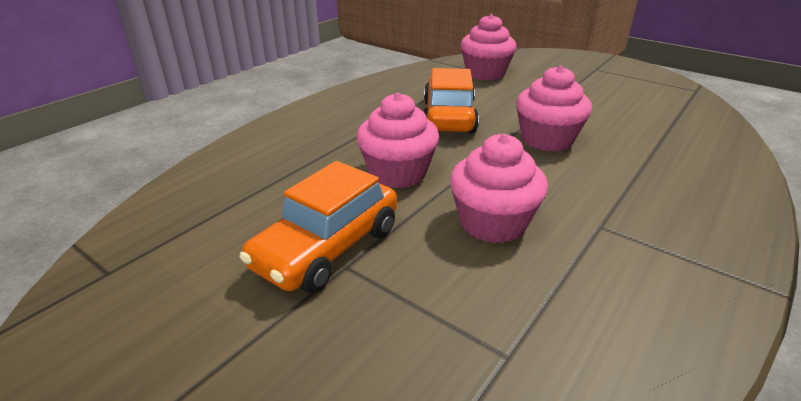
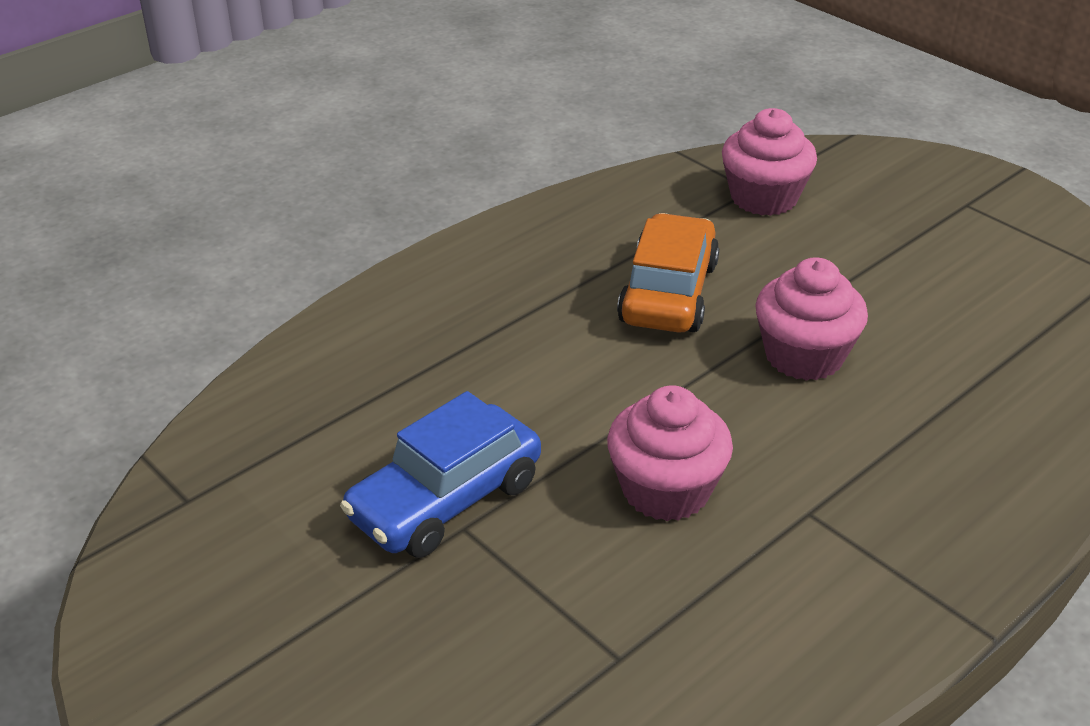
camera: 10 degrees right, 5 degrees up
(327, 248) = (445, 500): orange car -> blue car
(398, 173) = (561, 394): pink cupcake -> none

